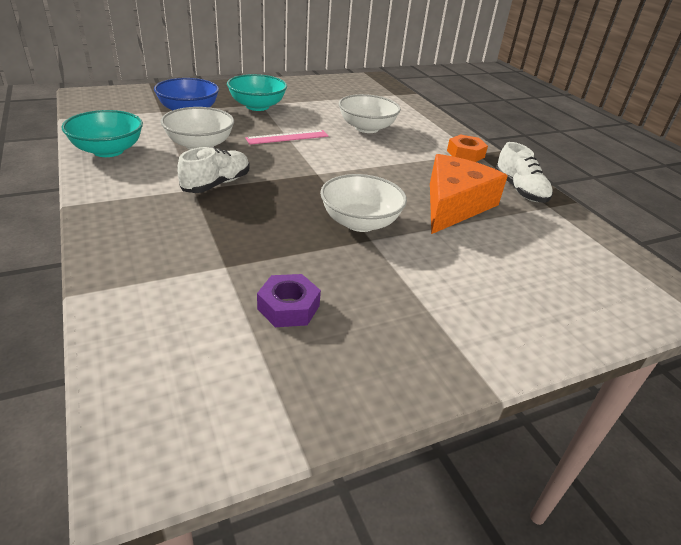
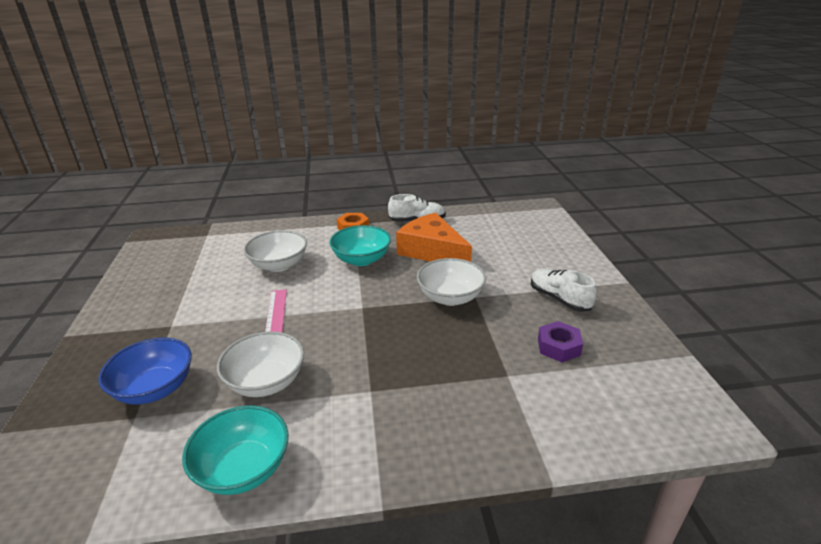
camera: 70 degrees left, 5 degrees down
(216, 184) = (364, 373): white shoe -> white shoe (559, 299)
(257, 106) = (176, 329): turquoise bowl -> turquoise bowl (361, 259)

